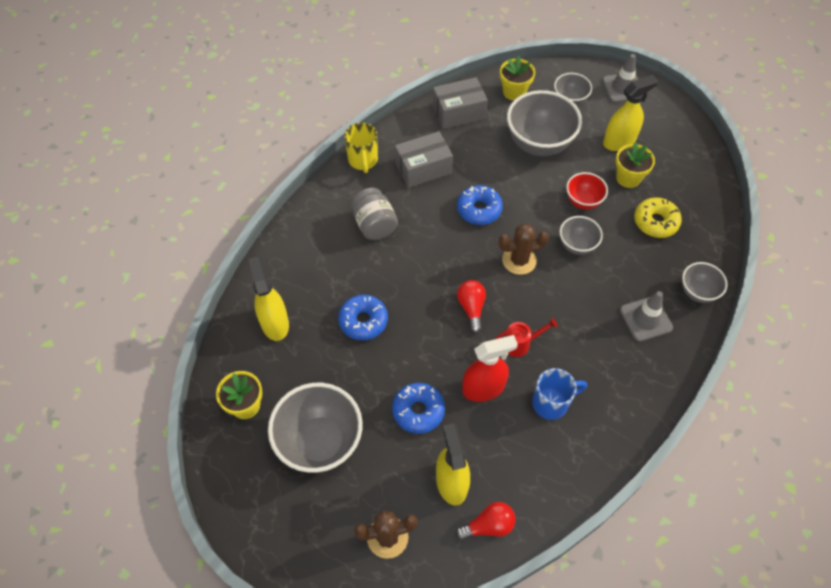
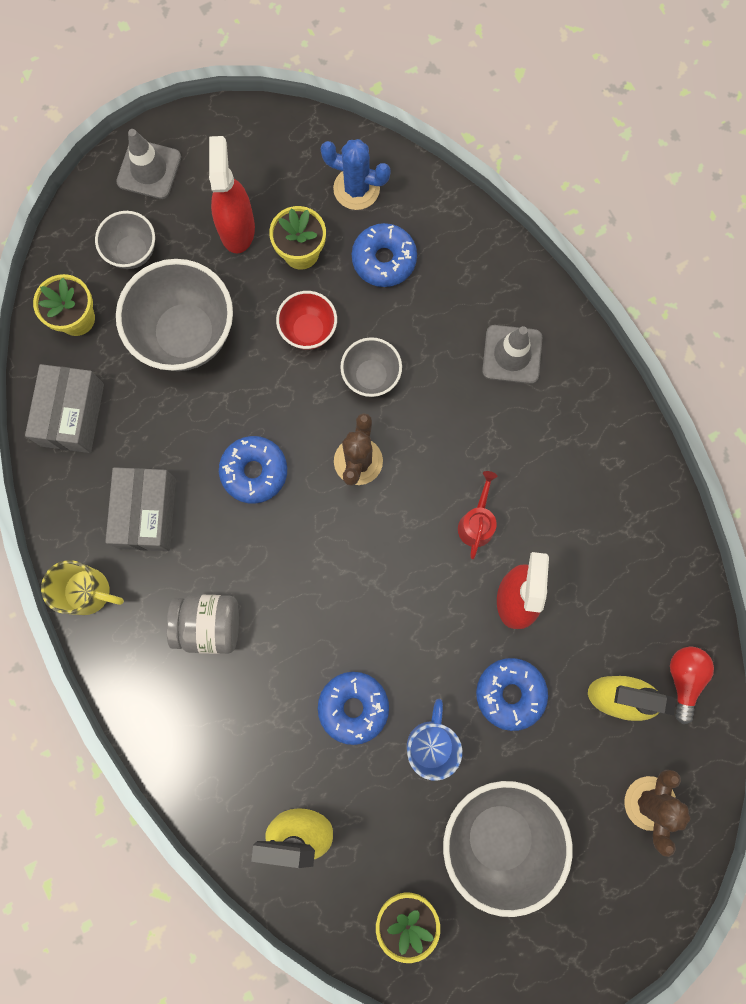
camera: 65 degrees left, 20 degrees up
(471, 308) = (399, 558): red light bulb -> none
(551, 403) = (569, 527): blue mug -> blue mug (431, 743)
(619, 141) = (237, 228): yellow spray bottle -> red spray bottle
(655, 222) = (384, 260): yellow donut -> blue donut
(689, 189) = (356, 189): none -> blue cactus
(697, 292) = (504, 272): grey bowl -> none

